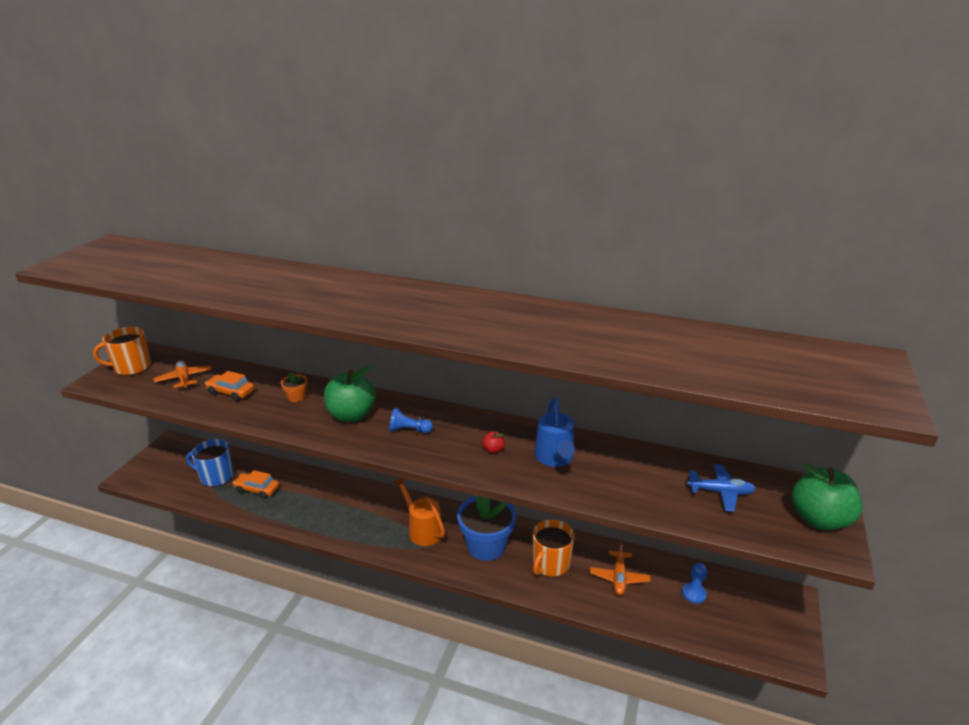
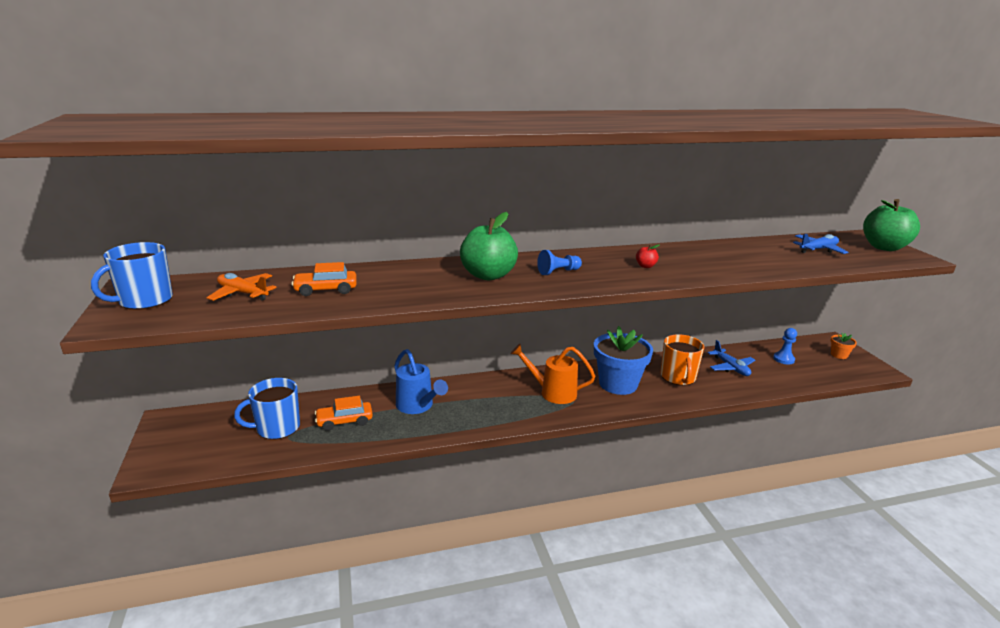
camera: 35 degrees left, 5 degrees down
(131, 367) = (144, 300): orange mug -> blue mug
(296, 397) = (408, 277): orange flower pot -> orange flower pot (839, 355)
(555, 458) = (695, 260): blue watering can -> blue watering can (417, 406)
(619, 577) = (731, 368): orange plane -> blue plane

